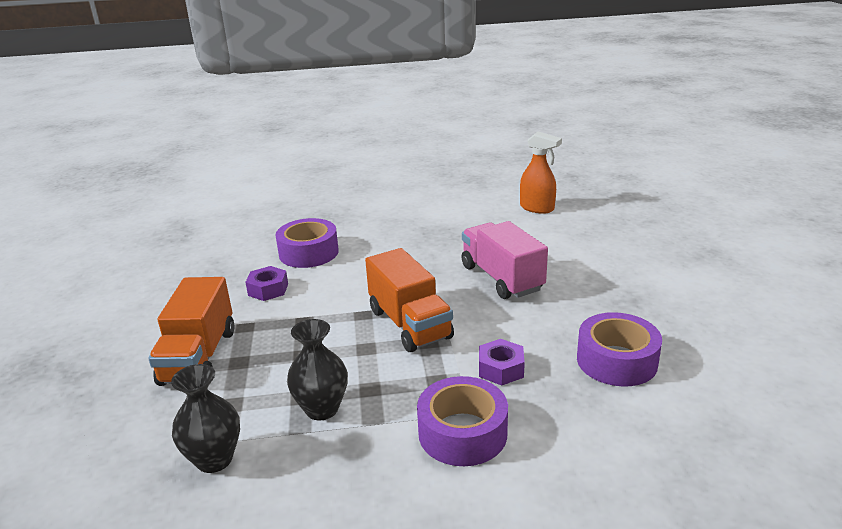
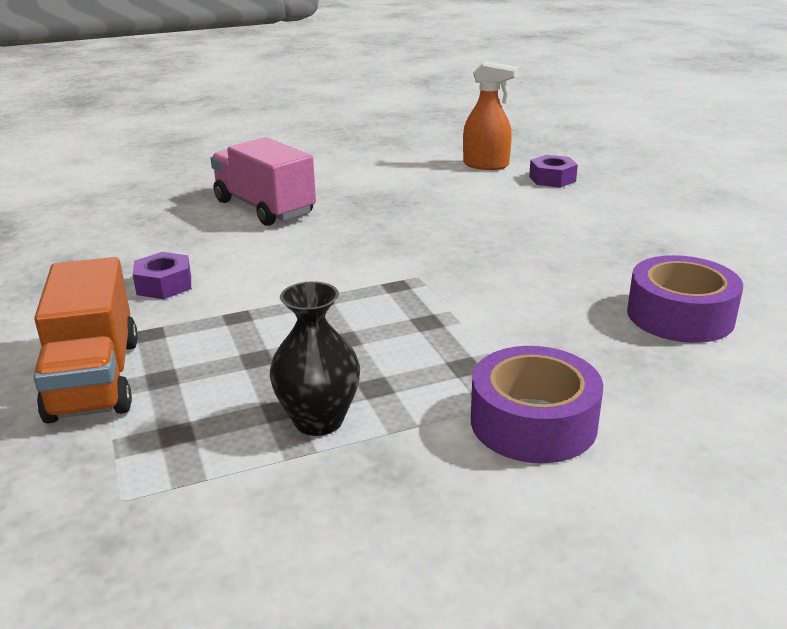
camera: 15 degrees left, 0 degrees up
(214, 459) = (183, 510): black vase -> none
(308, 253) = (203, 237): purple tape -> none
(409, 324) = (390, 304): orange truck -> none
(501, 278) = (484, 242): pink truck -> pink truck (264, 208)
(501, 369) = (541, 341): purple nut -> purple nut (552, 179)

